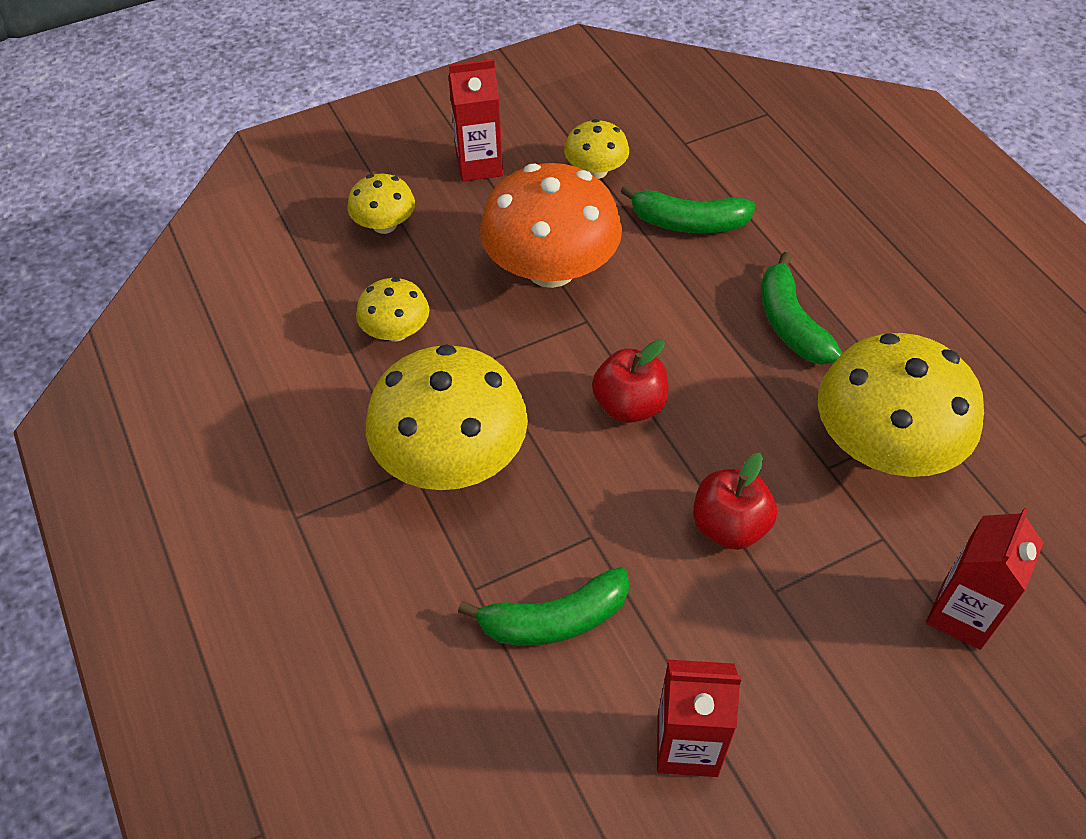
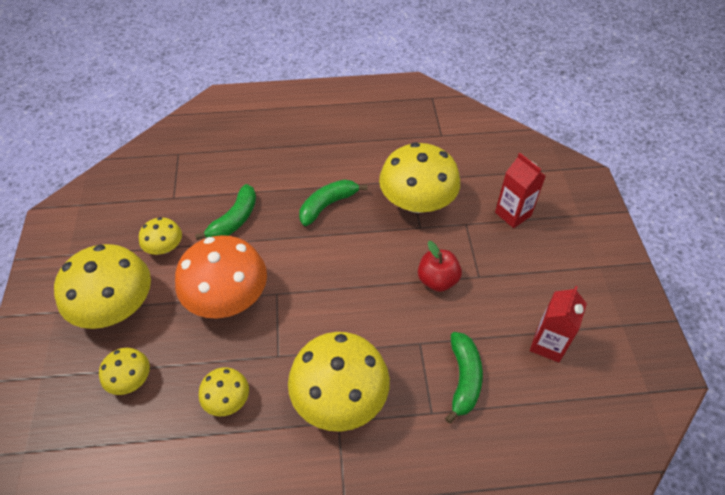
camera: 70 degrees left, 0 degrees up
(479, 165) = (116, 306): red carton -> yellow mushroom
(629, 405) = (345, 295): red apple -> none
(790, 323) = (328, 205): green banana -> green banana turned 135 degrees clockwise

